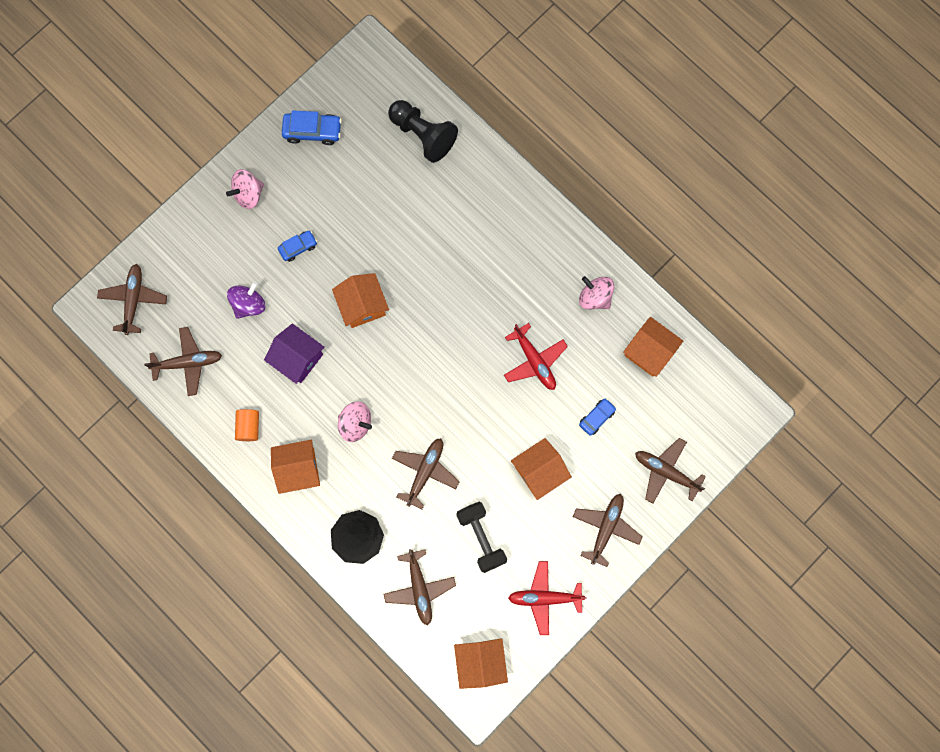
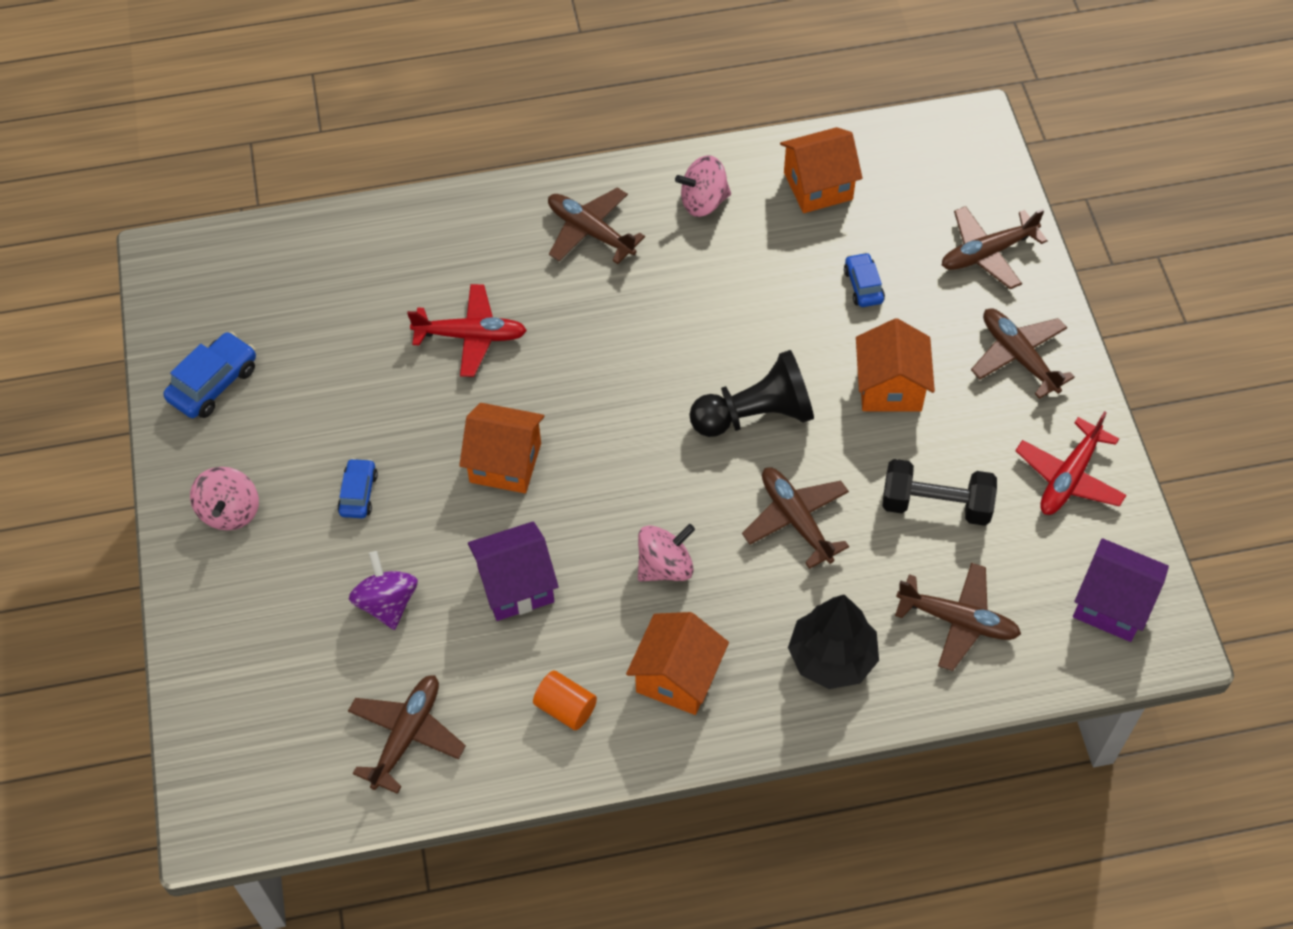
camera: 55 degrees left, 20 degrees down
(134, 300) = (252, 755): brown plane -> brown plane (590, 232)
(423, 135) = (334, 263): black pawn -> black pawn (755, 415)
(480, 661) = (1112, 604): orange house -> purple house
(534, 361) = (737, 310): red plane -> red plane (471, 336)

